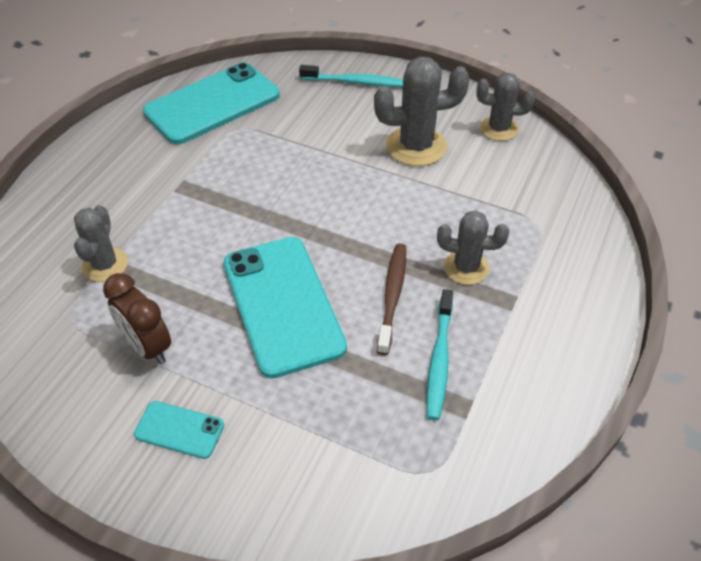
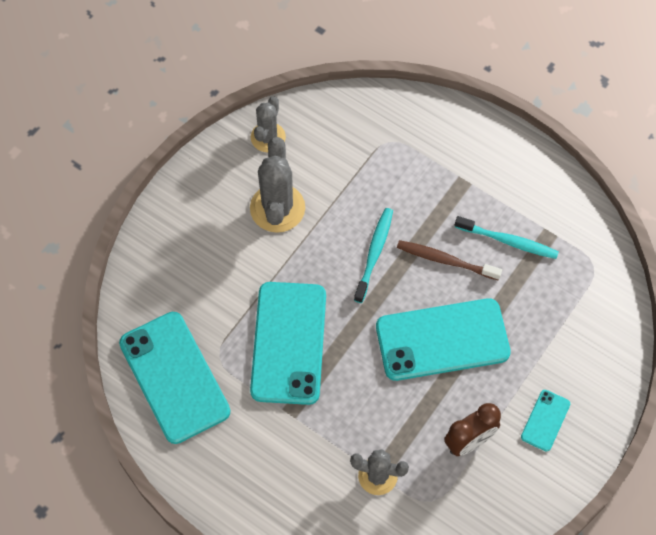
camera: 80 degrees left, 15 degrees up
(259, 175) = (289, 343): none -> turquoise phone
(355, 82) = (171, 242): turquoise toothbrush -> turquoise toothbrush (374, 253)
(466, 267) = (425, 203): grey cactus -> none

